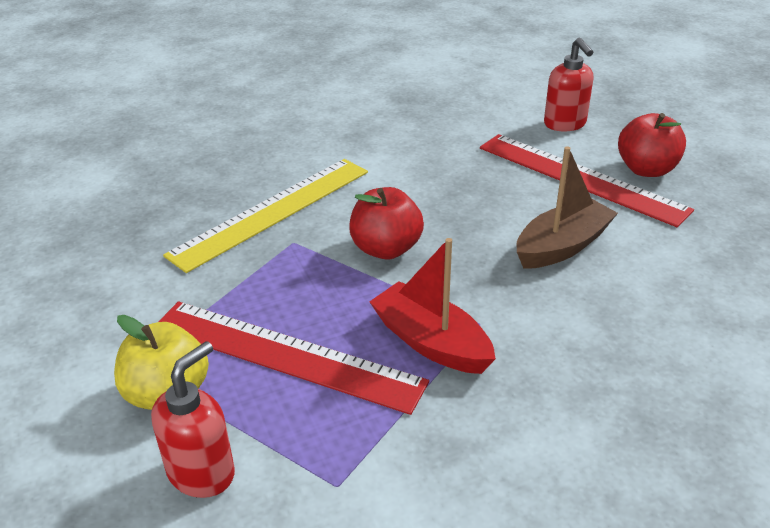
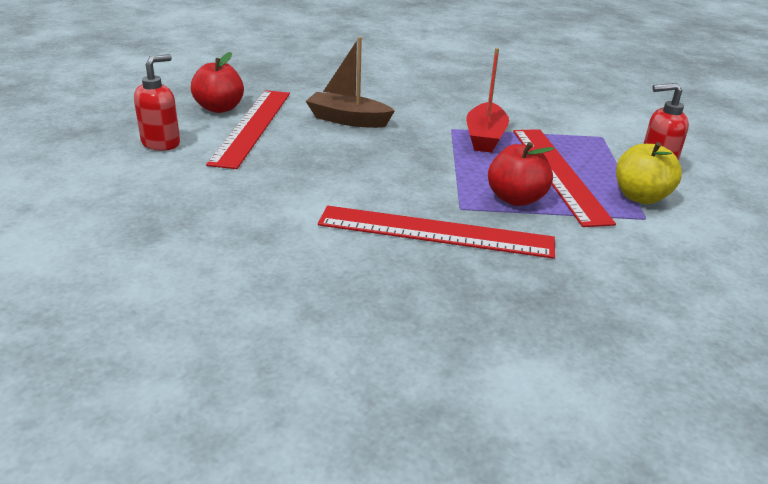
camera: 125 degrees left, 5 degrees down
(272, 212) = (435, 232): yellow ruler -> red ruler
(386, 249) = (421, 171): red apple -> red apple (516, 199)

